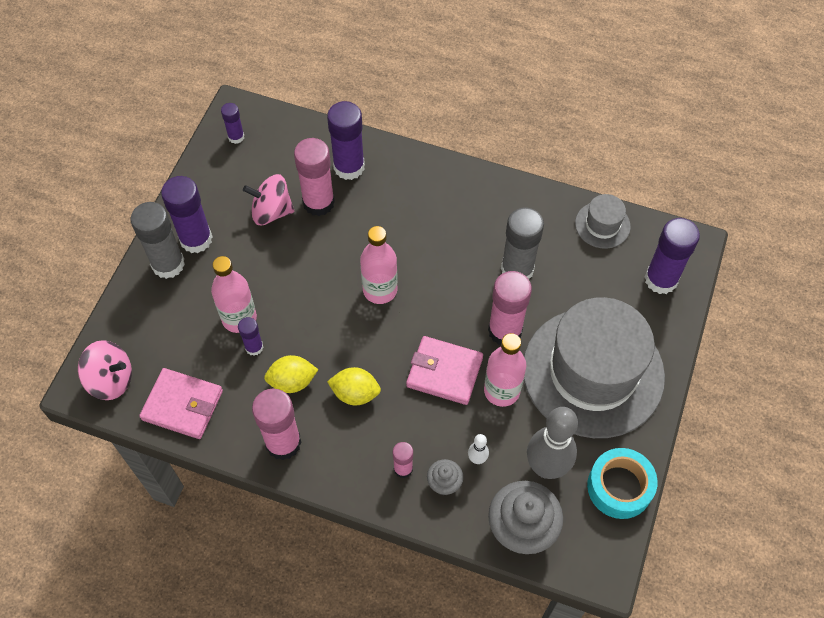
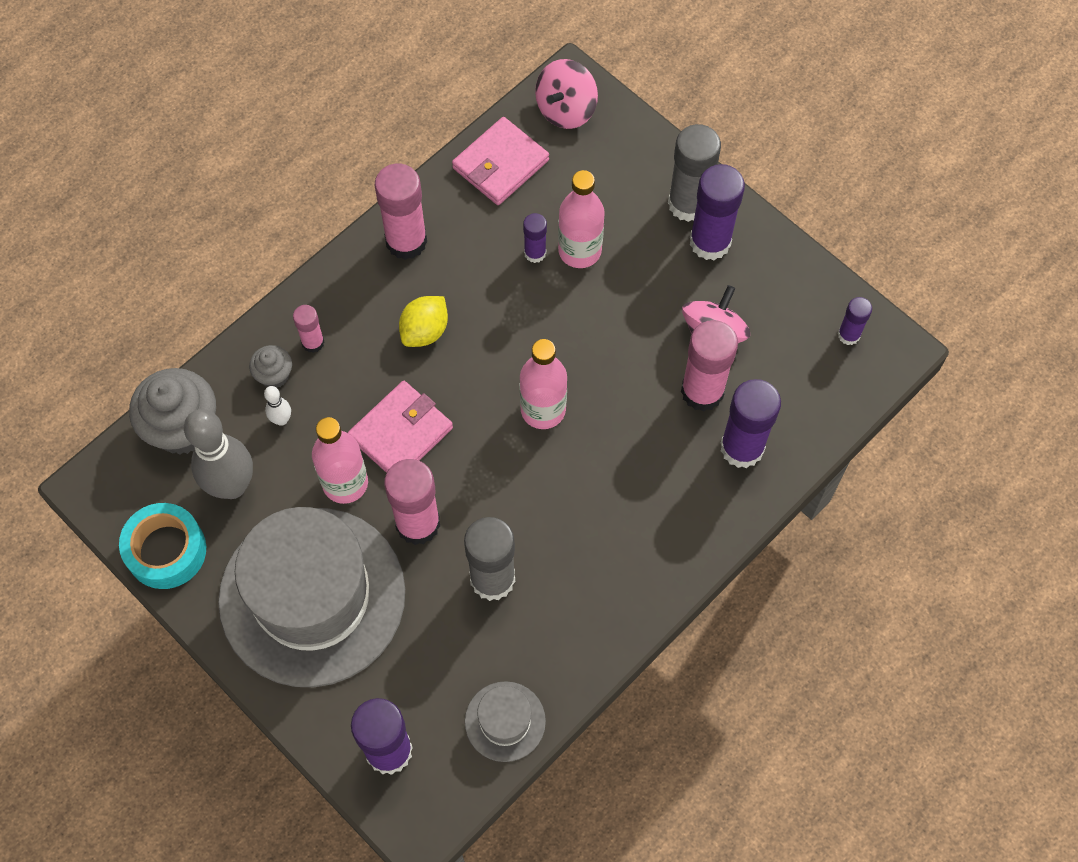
camera: 115 degrees right, 5 degrees up
(292, 381) = (473, 275): yellow lemon -> none

